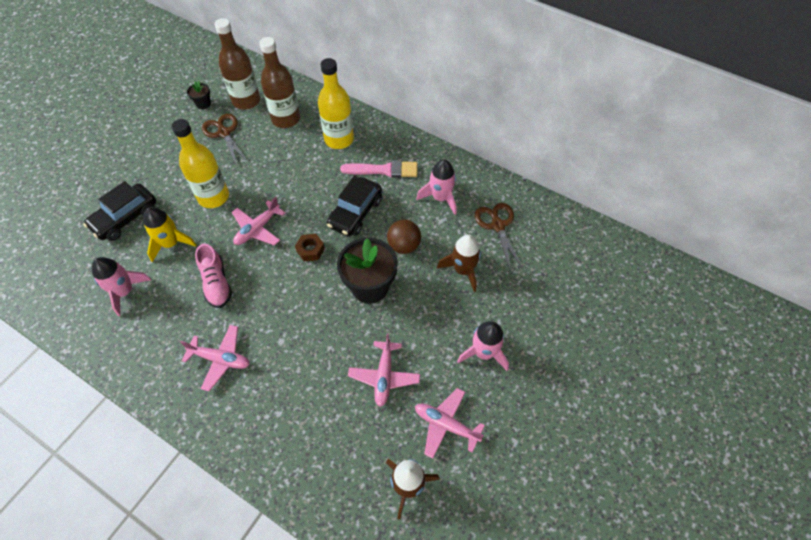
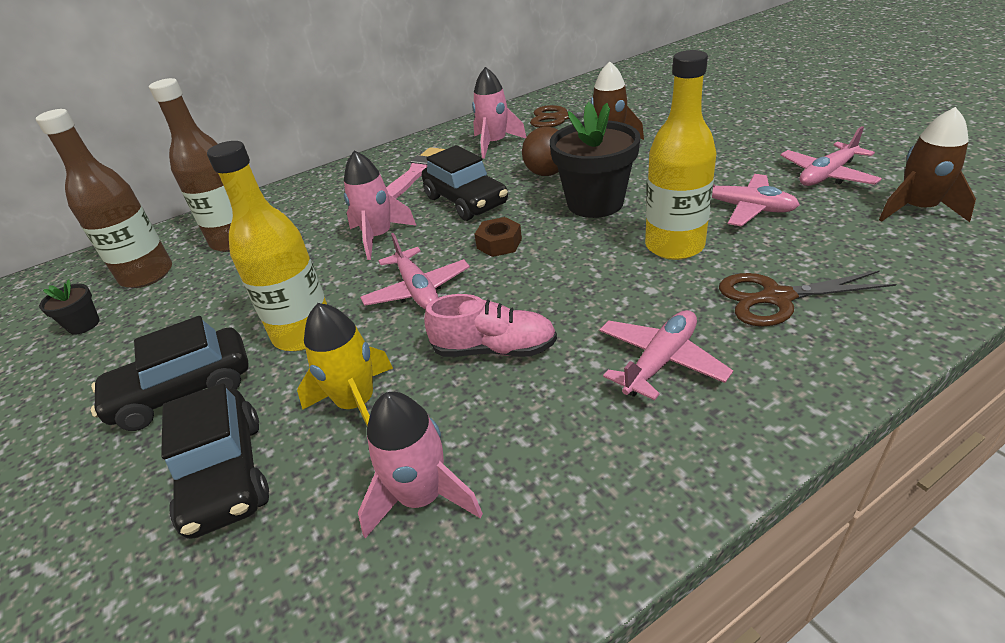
camera: 60 degrees left, 20 degrees down
(167, 173) = (183, 391): none -> black car
(224, 133) = (180, 306): brown scissors -> brown scissors (776, 298)
(339, 139) = (328, 200): yellow bottle -> yellow bottle (674, 246)
(484, 353) = (731, 143): pink rocket -> pink rocket (379, 237)

